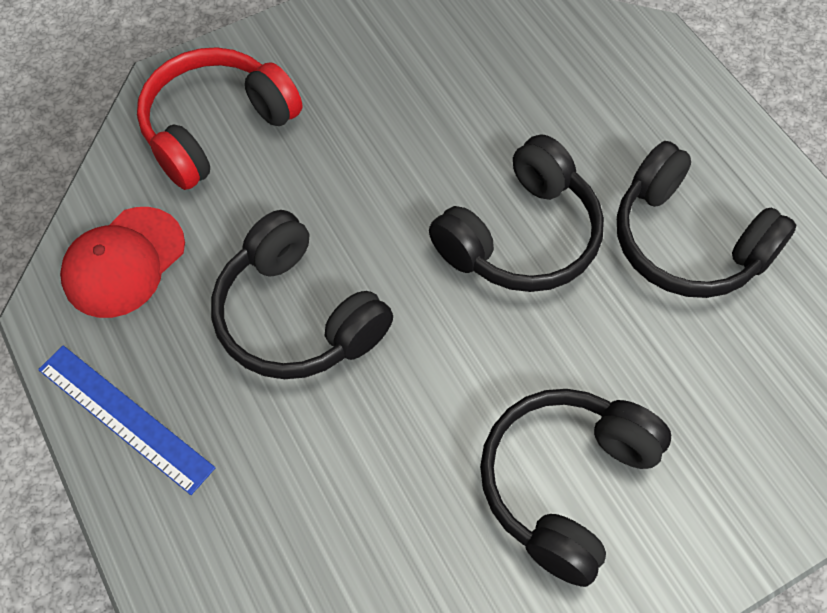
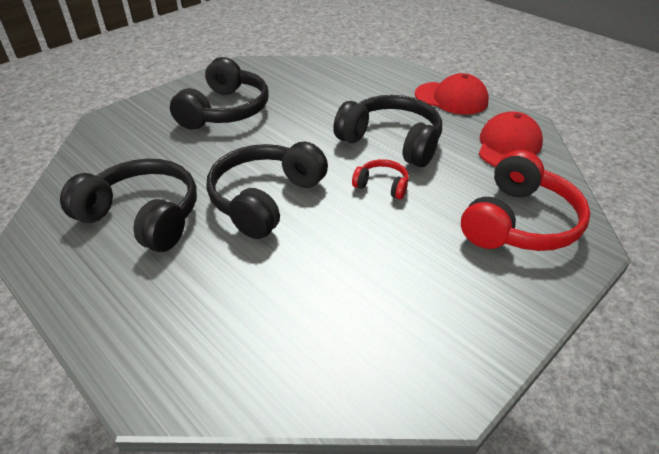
camera: 165 degrees right, 20 degrees down
(125, 417) = (451, 98): blue ruler -> red cap
(354, 225) = (382, 185): none -> red headphones

